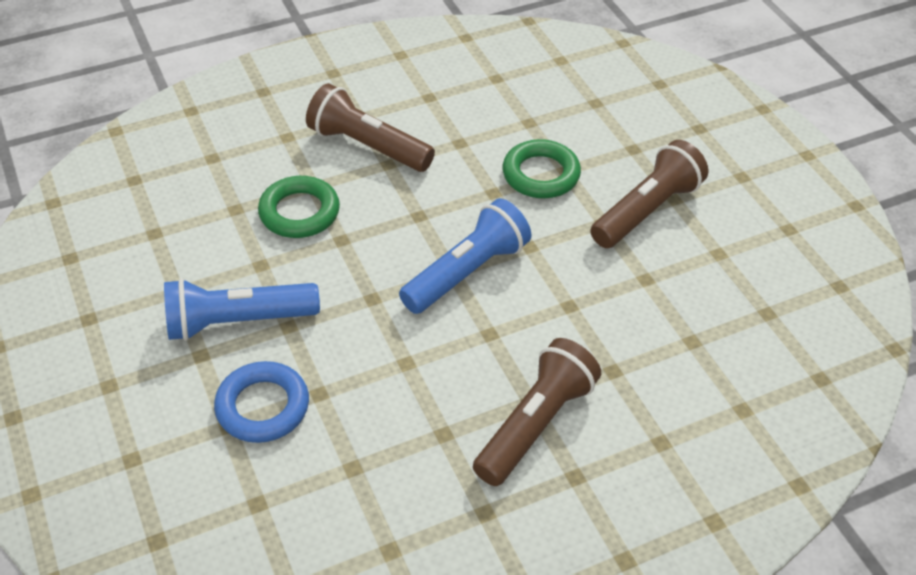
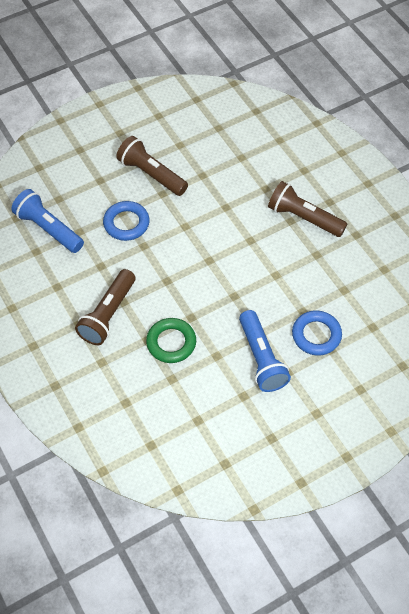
camera: 95 degrees left, 10 degrees up
(467, 272) = (209, 253): blue flashlight -> blue flashlight (48, 228)
(541, 174) = (126, 223): green ring -> blue ring

